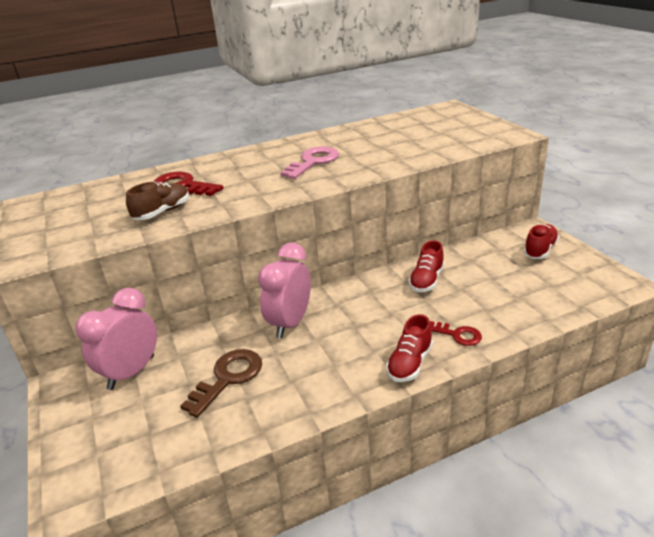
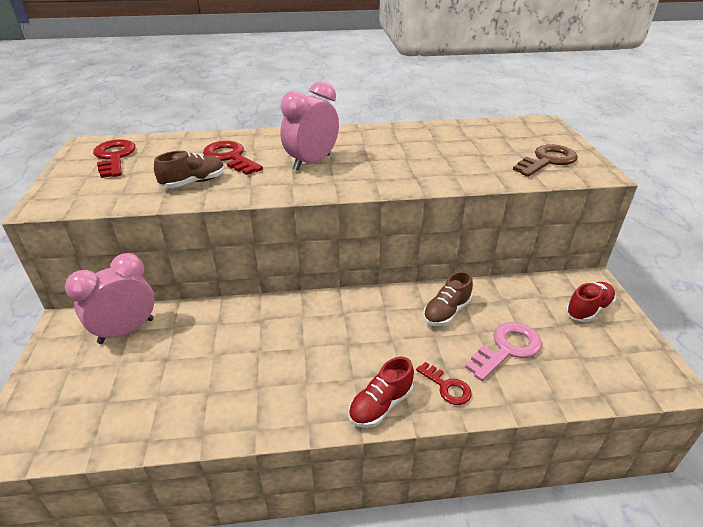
camera: 15 degrees right, 5 degrees up
(61, 209) = (114, 157): none -> red key
(228, 378) = (203, 364): brown key -> brown key (547, 161)
(290, 323) = (289, 321): pink clock -> pink clock (312, 162)
(313, 162) = (365, 158): pink key -> pink key (507, 348)
(426, 280) = (446, 312): red shoe -> brown shoe

